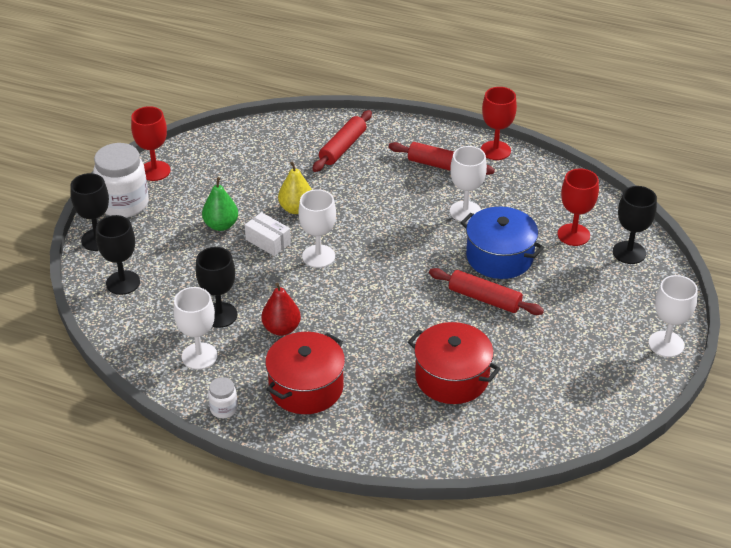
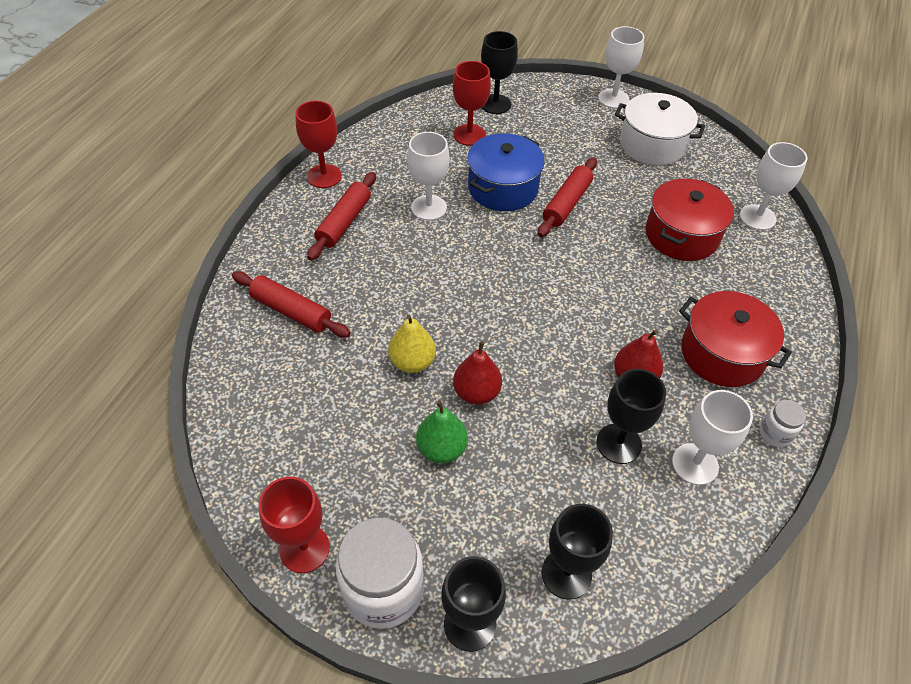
camera: 90 degrees left, 10 degrees up
(268, 241) = (476, 392): white box -> red pear
(318, 256) = (504, 340): white goblet -> white goblet (757, 217)
(590, 369) = (652, 144): none -> white pot

